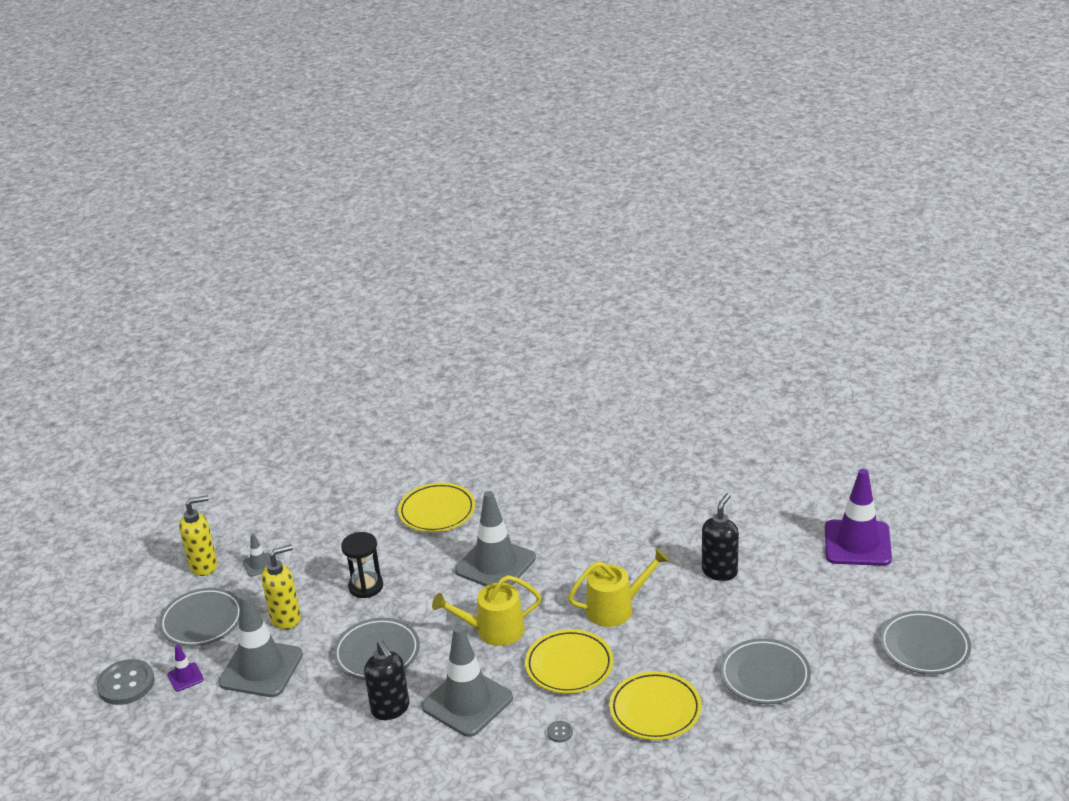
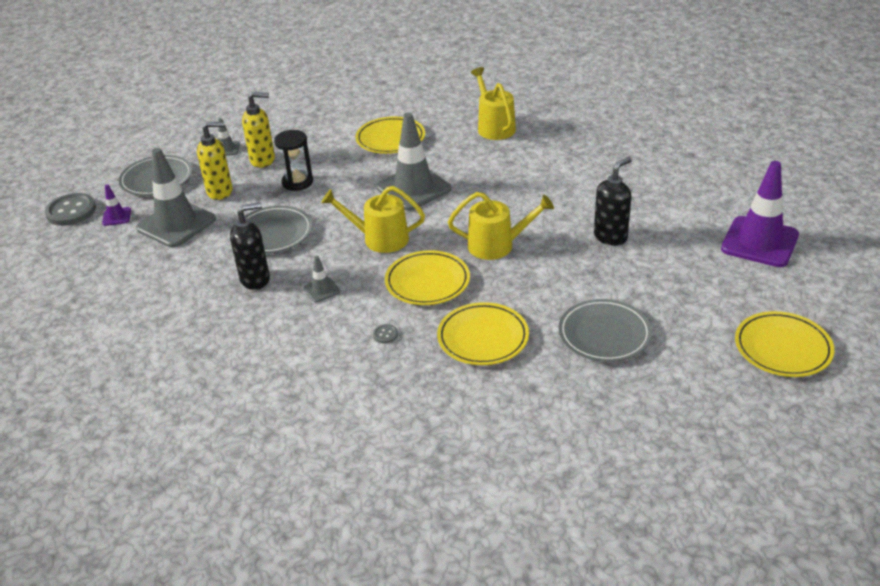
camera: 20 degrees right, 5 degrees up
(204, 566) = (186, 141): yellow soap dispenser -> yellow soap dispenser (263, 160)
(390, 709) = (255, 279): black soap dispenser -> black soap dispenser turned 105 degrees counterclockwise
(467, 702) = (321, 290): grey traffic cone -> grey traffic cone, size x0.44
(539, 472) = (494, 127): none -> yellow watering can
(924, 646) = (782, 348): grey plate -> yellow plate

